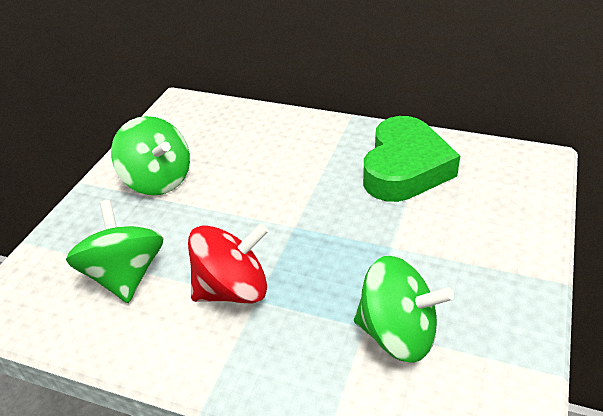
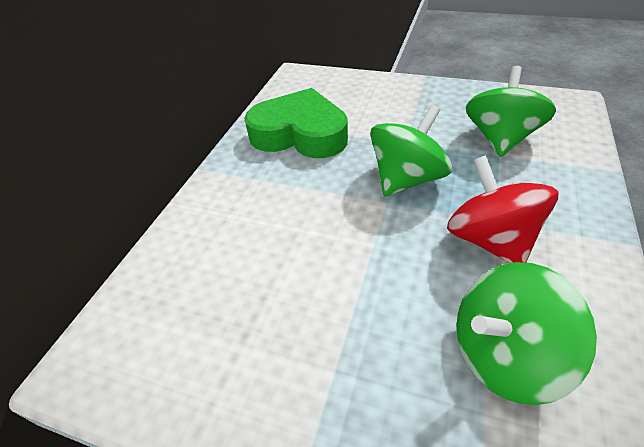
camera: 90 degrees left, 5 degrees up
(157, 180) = (301, 356): green spinning top -> green spinning top (406, 179)

